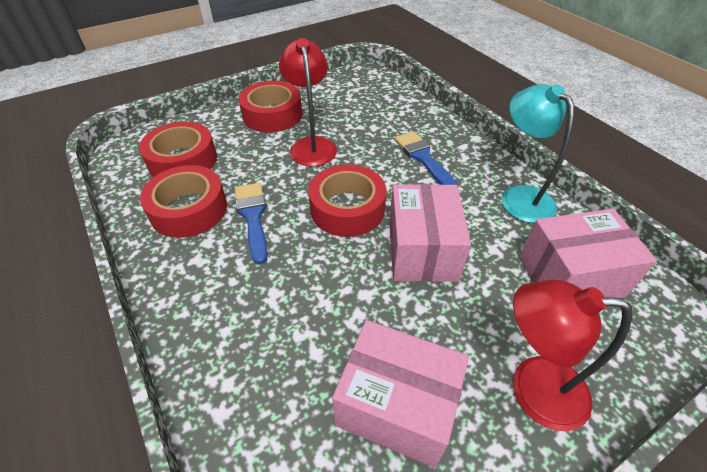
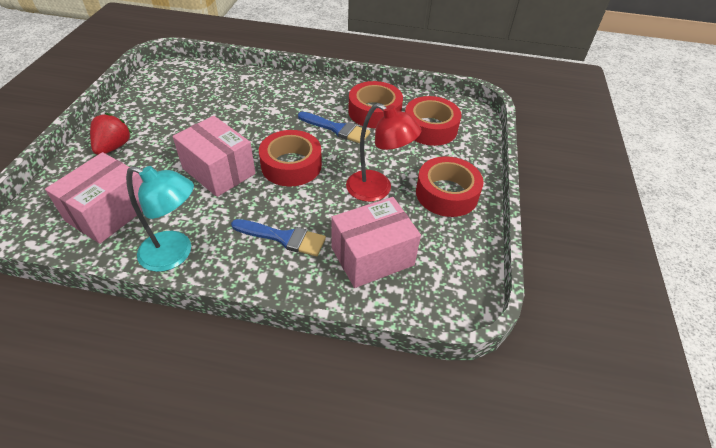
camera: 130 degrees right, 0 degrees up
(396, 405) = (176, 111): pink box -> pink box (372, 256)
(532, 389) = (113, 147): red lamp -> red strawberry

